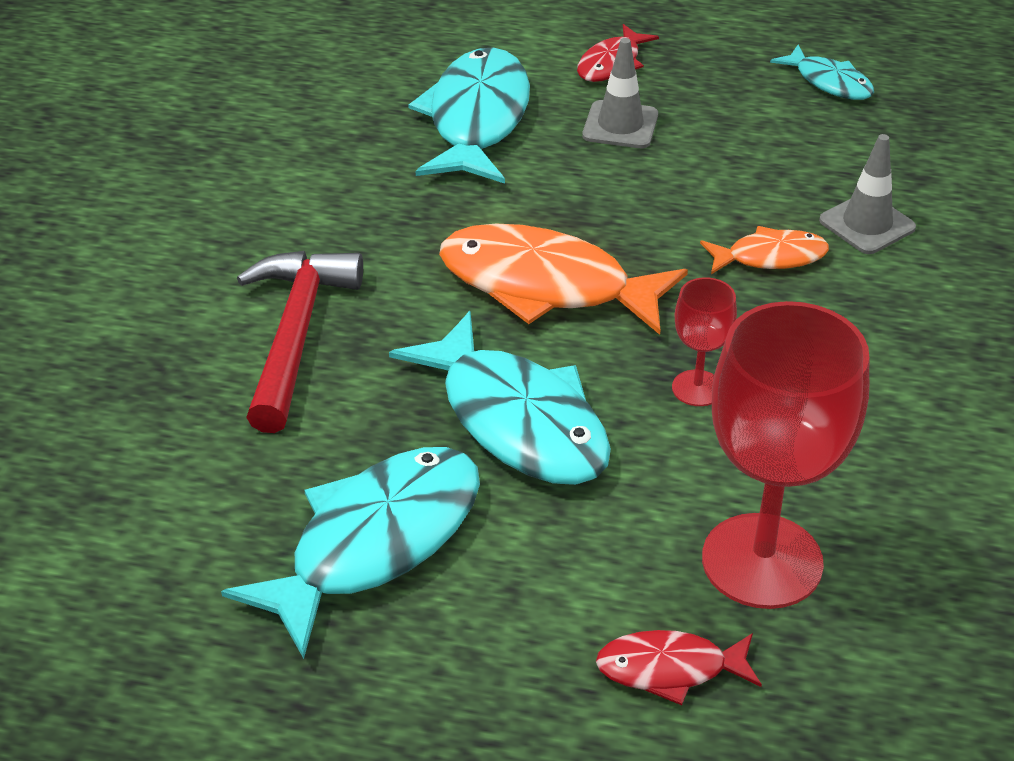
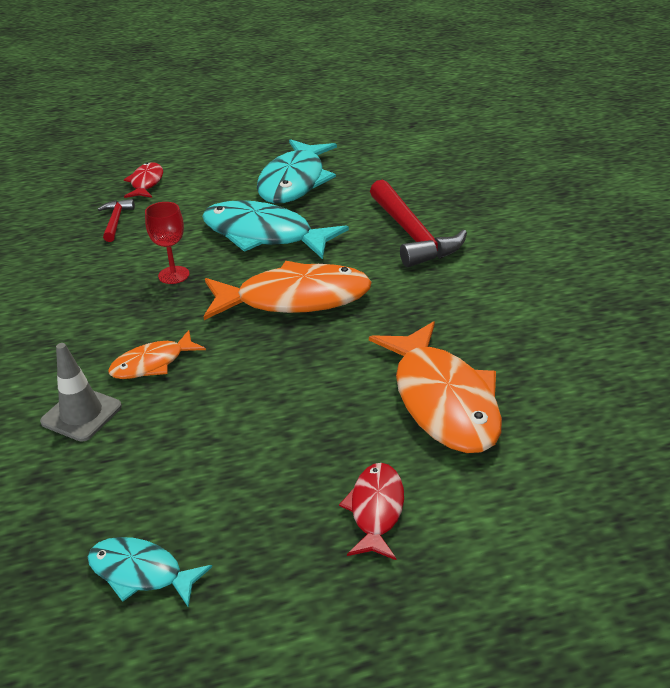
camera: 155 degrees right, 5 degrees down
(476, 120) = (442, 400): turquoise fish -> orange fish
(620, 125) = (322, 438): grey traffic cone -> none
(670, 669) = (146, 183): red fish -> red fish turned 60 degrees counterclockwise
(762, 561) = (116, 221): red goblet -> red hammer

